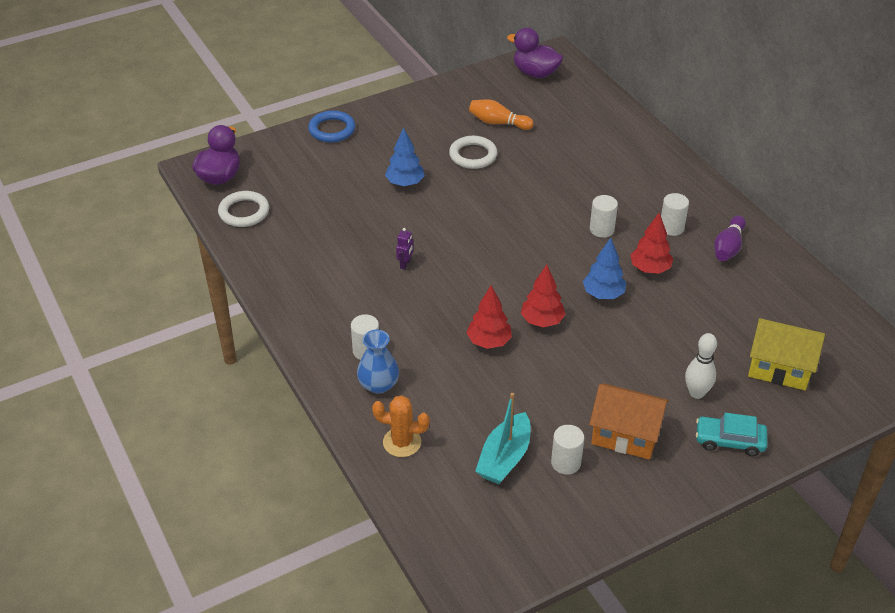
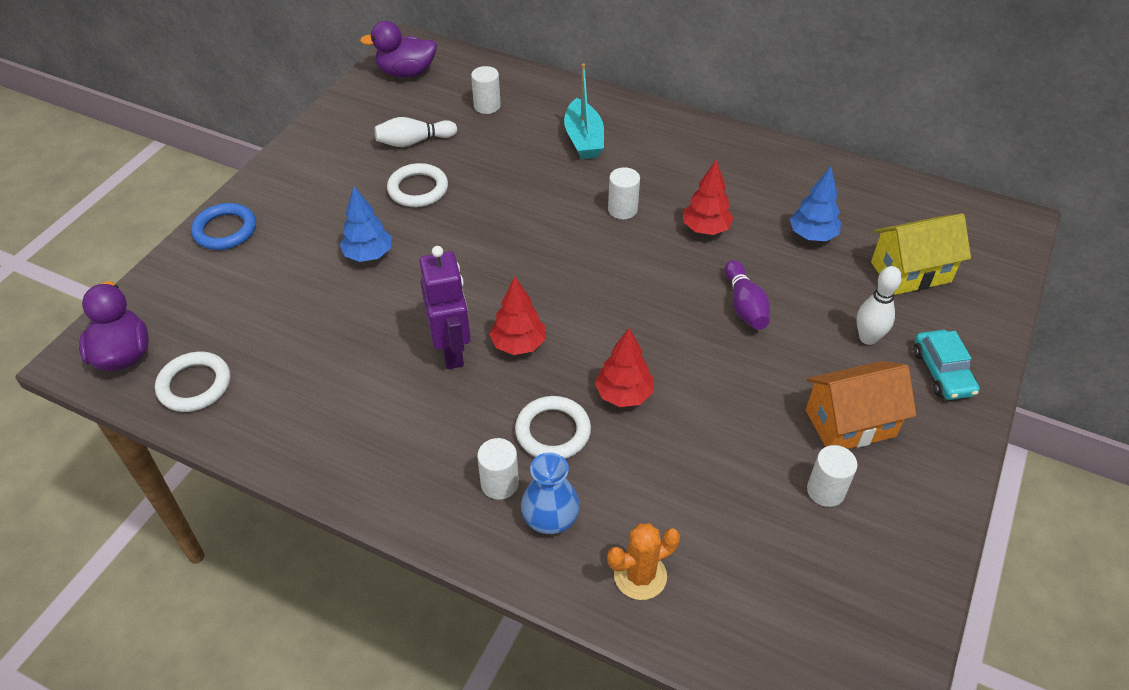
camera: 35 degrees left, 5 degrees up
(405, 264) = (452, 351): purple robot -> purple robot, size x2.27
(424, 339) = (553, 431): none -> white ring
(498, 123) = (414, 142): orange bowling pin -> white bowling pin
(504, 458) = (762, 524): turquoise boat -> turquoise boat (583, 139)
(542, 321) = (655, 340): red tree -> red tree (518, 344)
(603, 294) = (687, 279): blue tree -> blue tree (812, 235)
(671, 228) = (685, 176): white cylinder -> white cylinder (487, 106)
(728, 247) = (753, 172): purple bowling pin -> purple bowling pin (744, 305)
(729, 441) = (942, 372): turquoise car -> turquoise car turned 75 degrees counterclockwise

